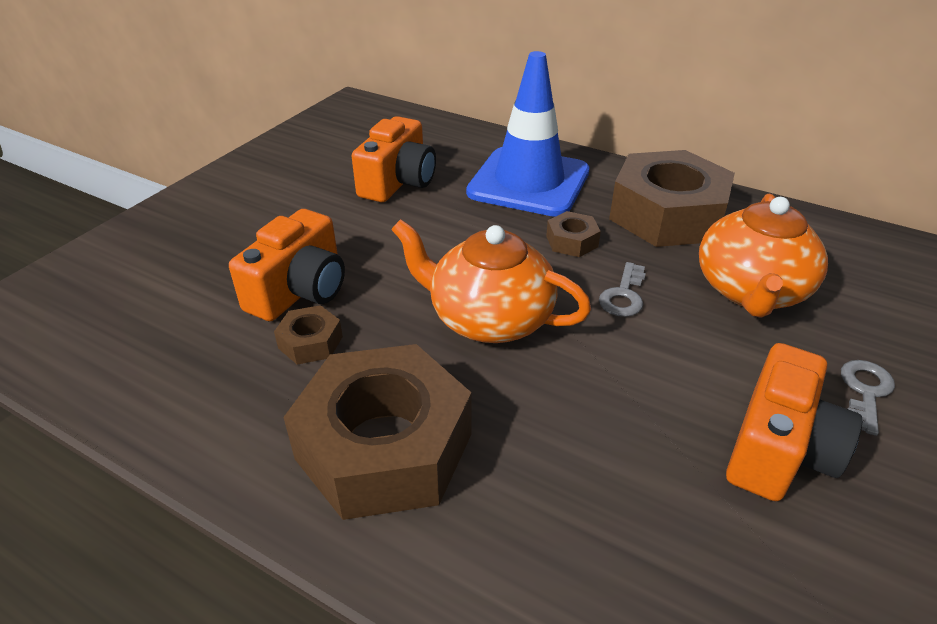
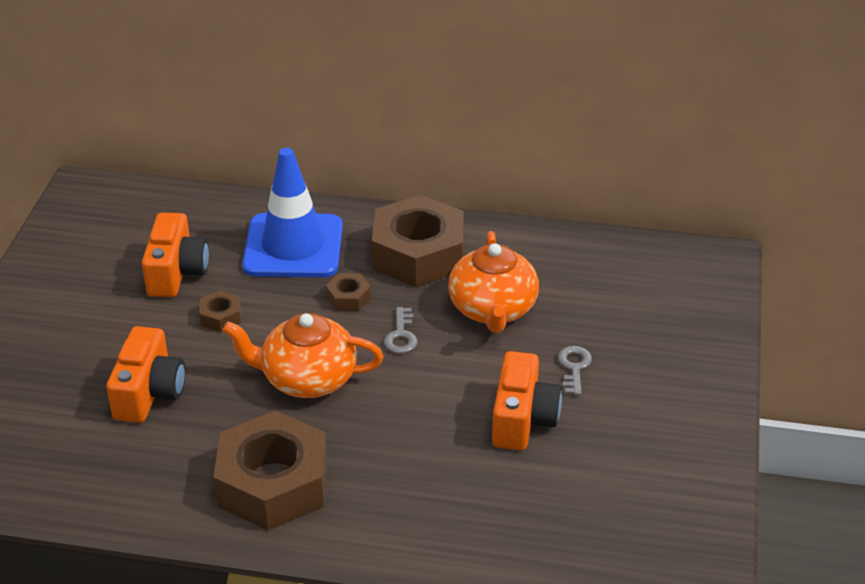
camera: 20 degrees left, 0 degrees up
(310, 342) = (182, 430): brown nut -> brown nut (221, 317)

